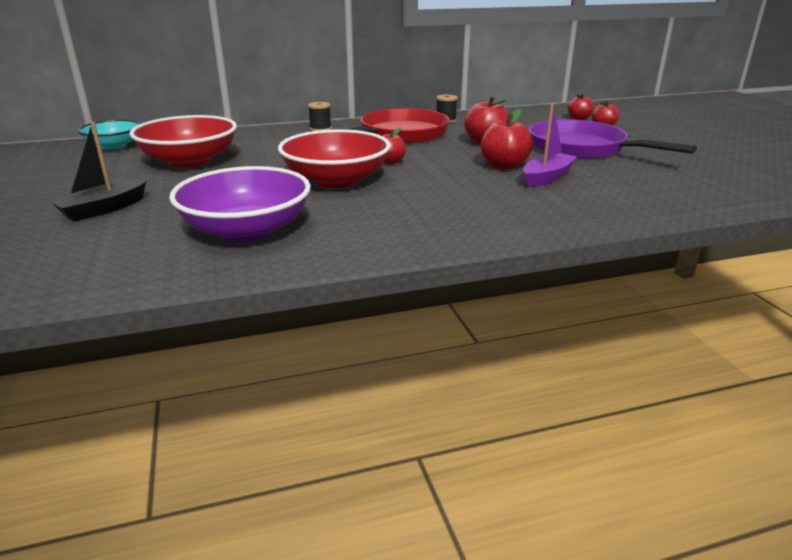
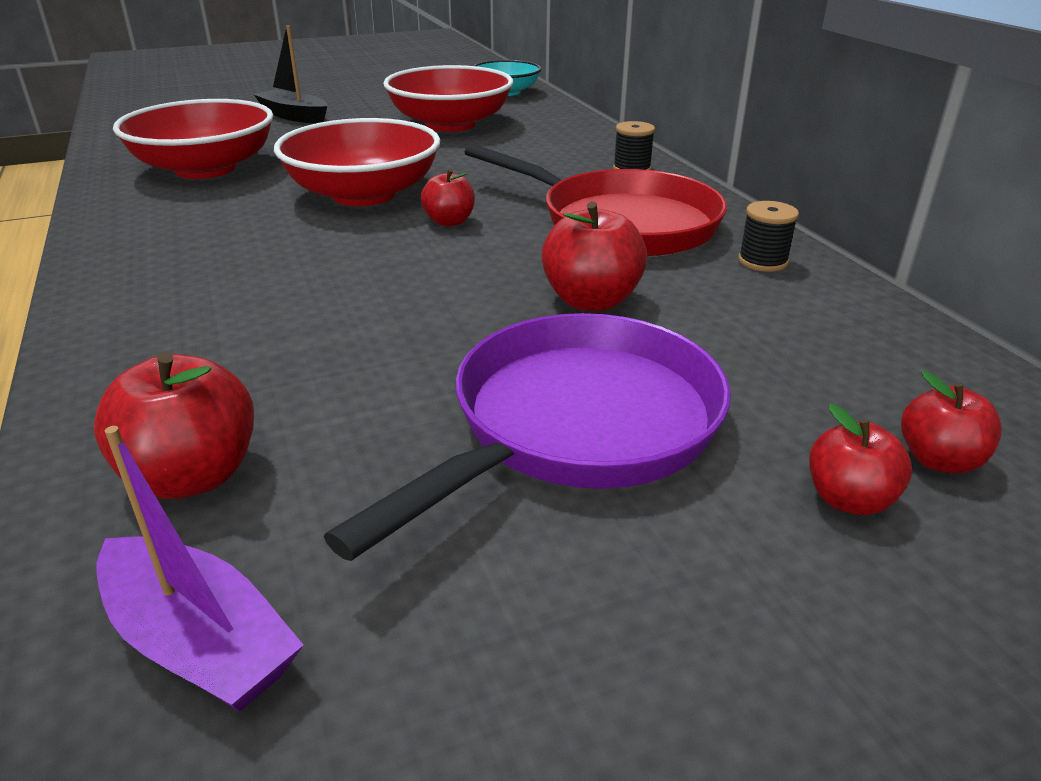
camera: 85 degrees right, 5 degrees up
(247, 230) = (206, 169): purple bowl -> red bowl
(504, 166) = (426, 314): red apple -> red apple (192, 476)
(547, 178) = (345, 356): purple boat -> purple boat (199, 642)

